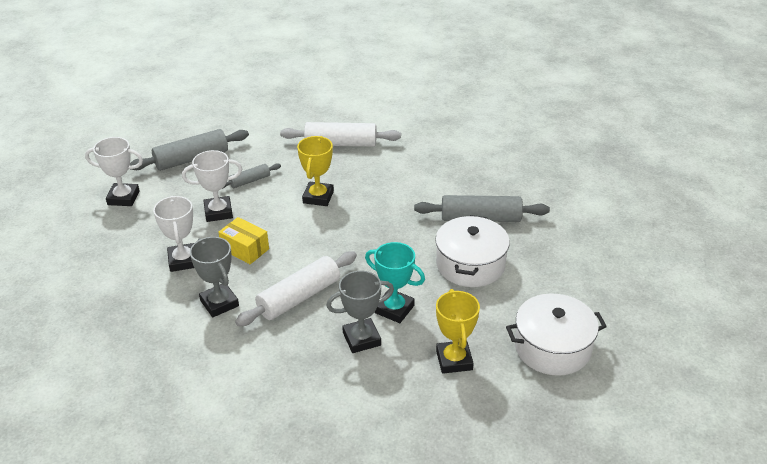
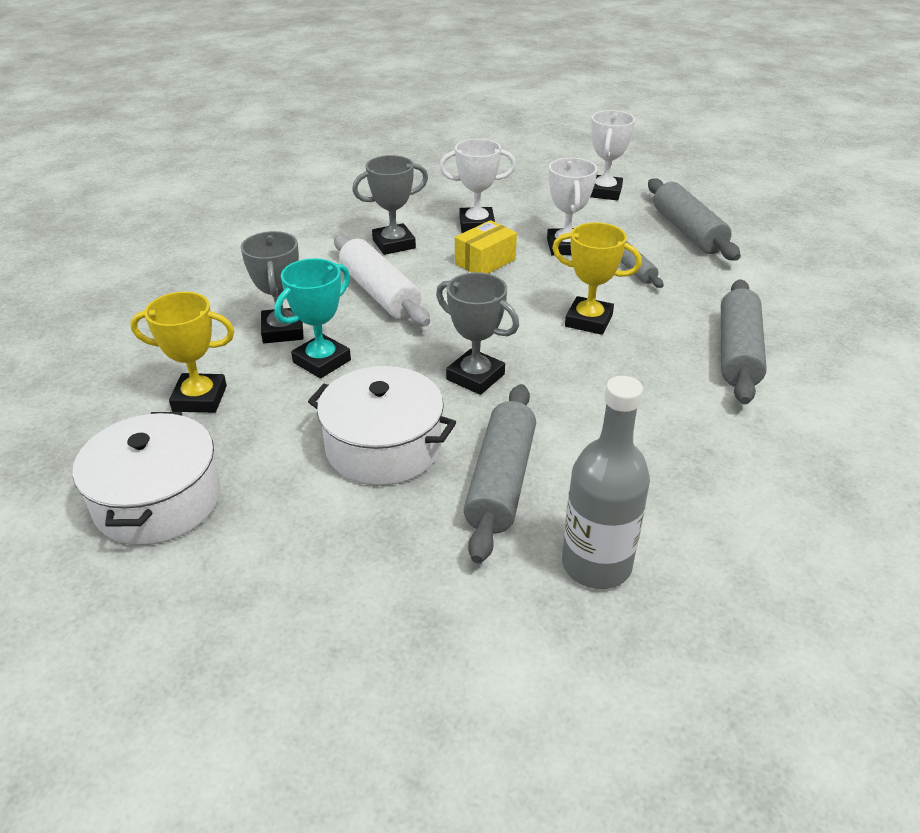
camera: 100 degrees right, 0 degrees up
(341, 144) = (738, 353): white rolling pin -> grey rolling pin
(392, 237) = (475, 377): none -> grey trophy
(523, 186) = (596, 564): none -> grey bottle

